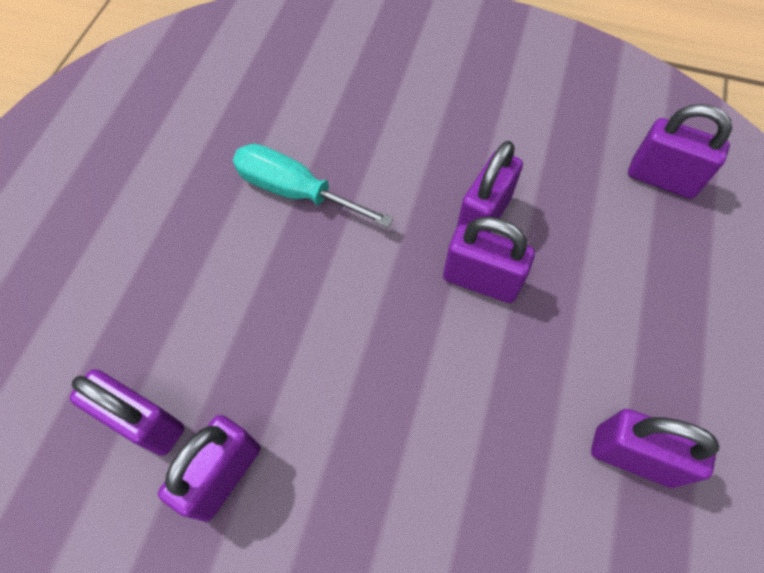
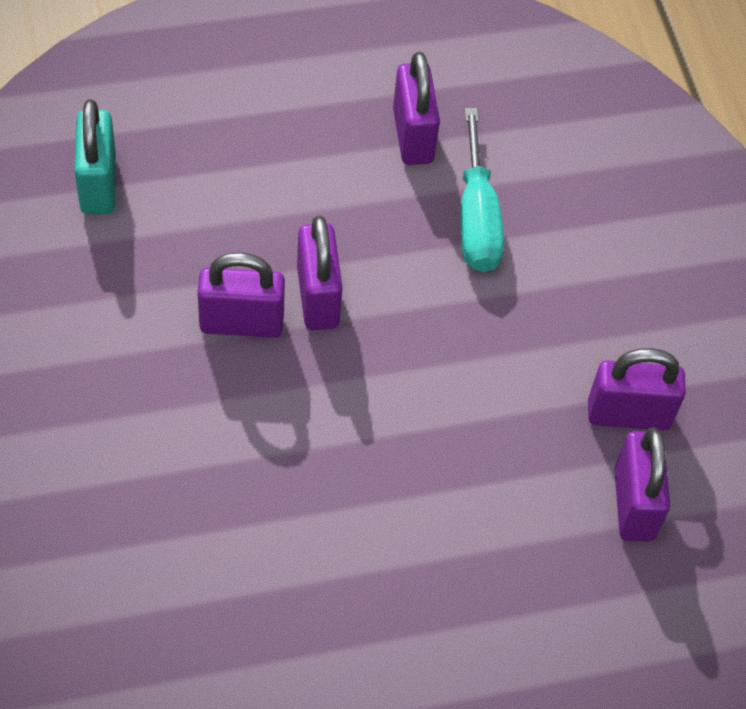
camera: 125 degrees left, 5 degrees down
(295, 191) = (315, 516): turquoise screwdriver -> turquoise screwdriver (477, 218)
(661, 179) = (98, 184): purple padlock -> turquoise padlock

